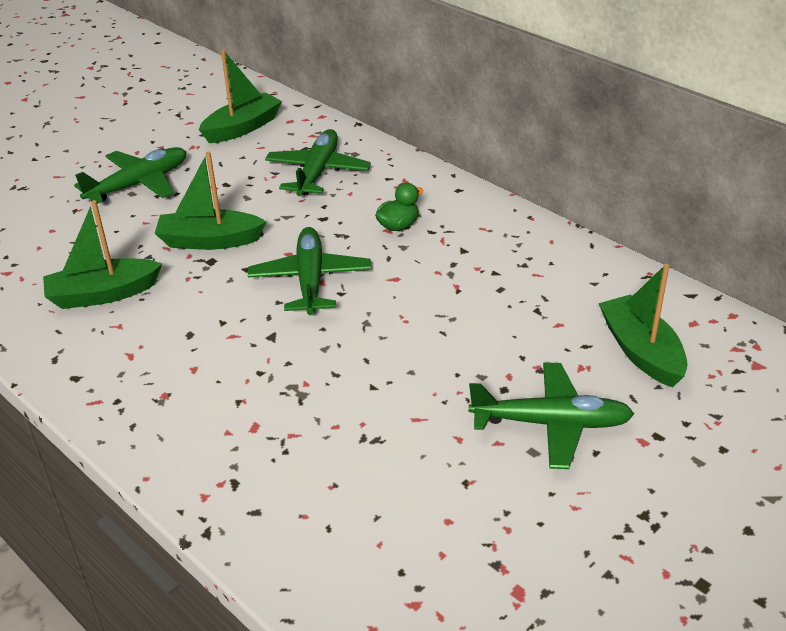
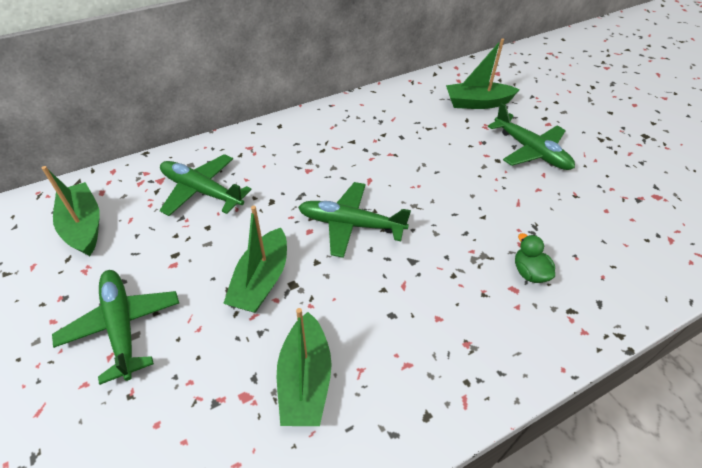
camera: 75 degrees left, 10 degrees up
(398, 226) = (306, 164): green duck -> green duck (529, 272)
(550, 423) = (530, 150): green plane -> green plane turned 120 degrees clockwise

